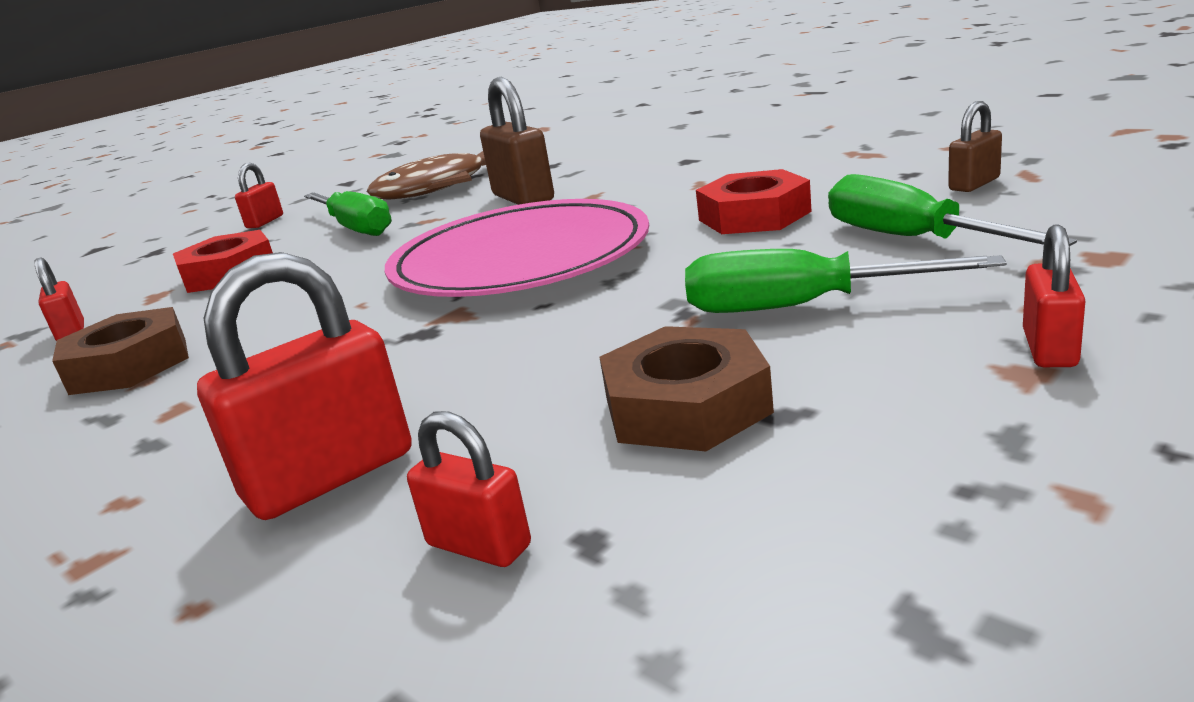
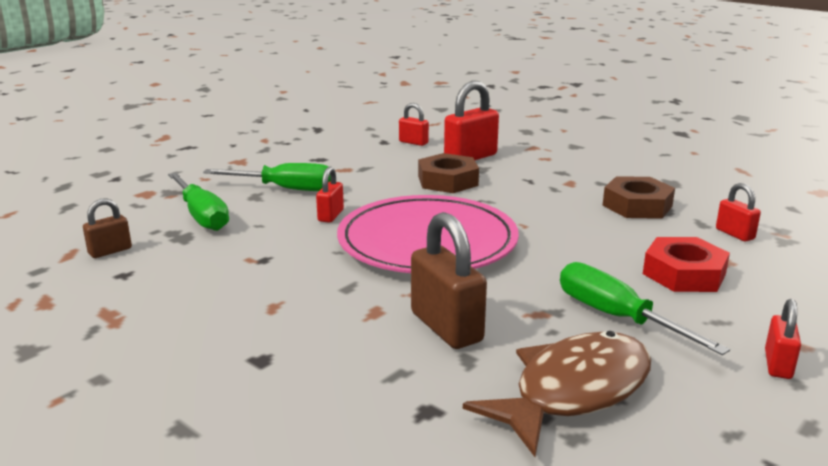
camera: 175 degrees right, 0 degrees up
(686, 406) = (349, 163): brown nut -> brown nut (448, 181)
(754, 216) = (262, 251): red nut -> none
(1049, 349) = (222, 165): red padlock -> red padlock (330, 215)

